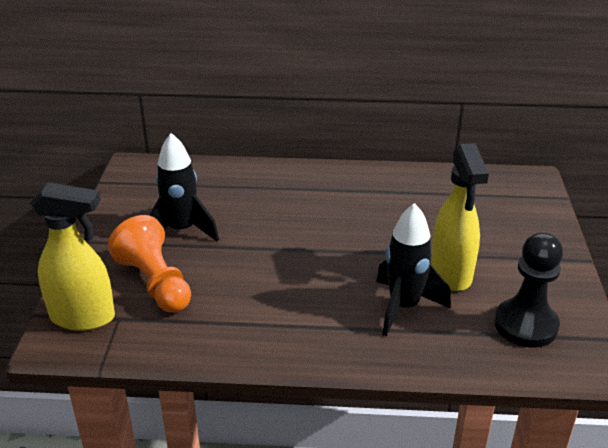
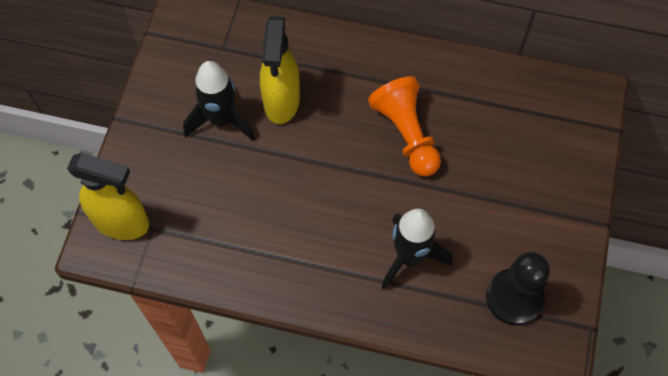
camera: 10 degrees right, 30 degrees up
(155, 283) = (189, 189): orange pawn -> orange pawn (406, 134)
(451, 274) = (465, 221): yellow spray bottle -> yellow spray bottle (281, 101)

